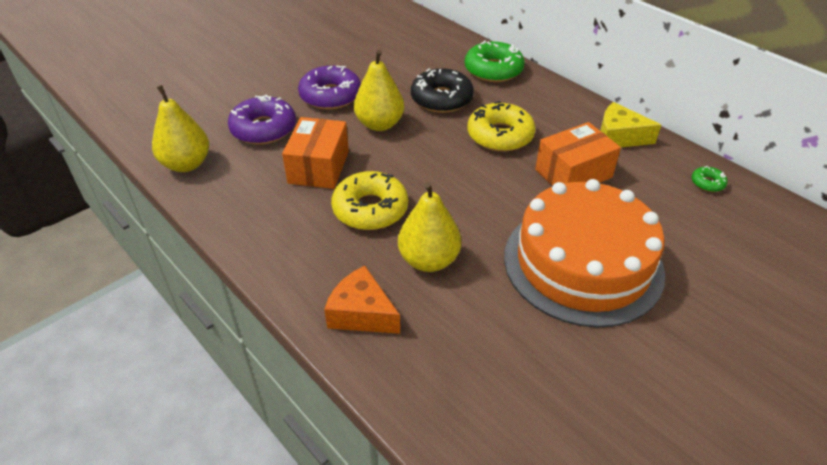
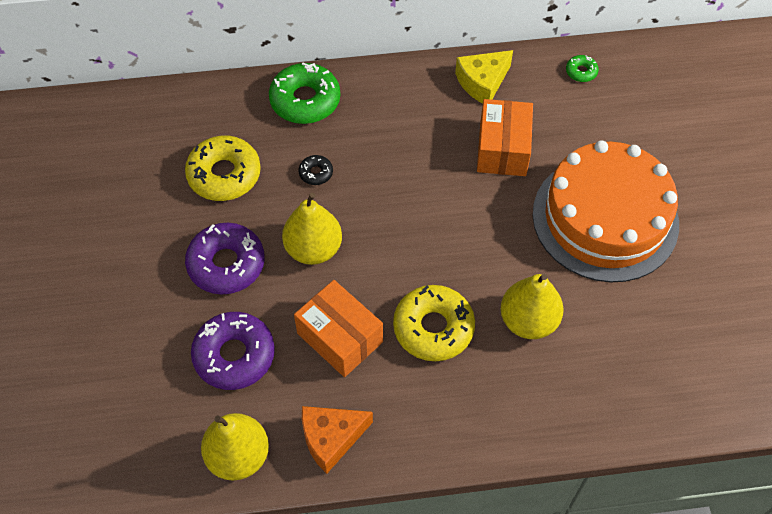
camera: 55 degrees left, 15 degrees up
(361, 313) = (553, 404): orange cheese -> orange cheese (331, 438)
(441, 99) = (316, 173): black donut -> black donut, size x0.46
(500, 135) = (410, 165): yellow donut -> yellow donut (224, 175)

